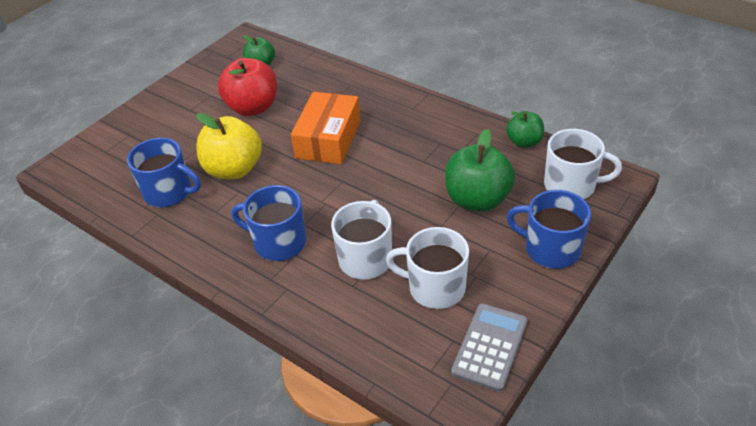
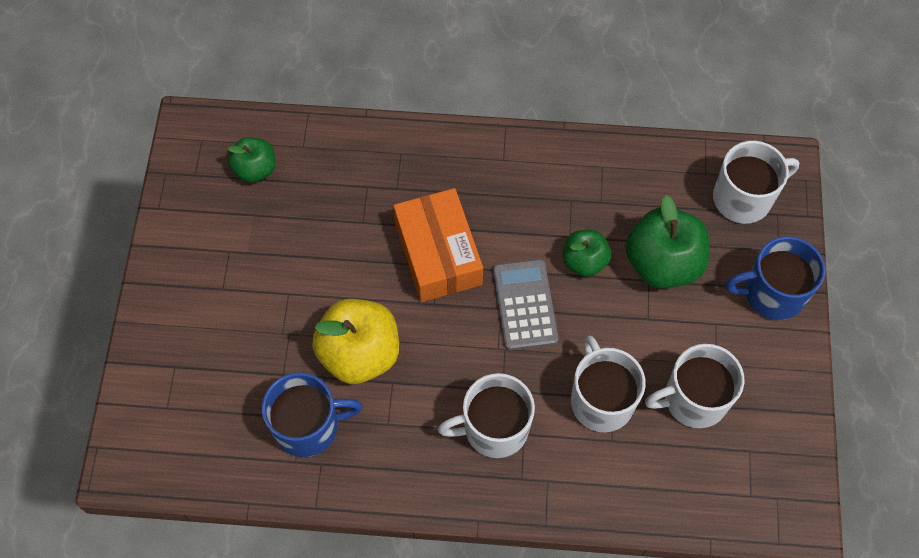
camera: 35 degrees left, 20 degrees up
(253, 107) = (304, 247): red apple -> none
(278, 242) = (494, 428): blue mug -> white mug
(490, 347) = (786, 440): grey calculator -> grey calculator (525, 305)
(524, 142) = (660, 156): green apple -> green apple (584, 261)

